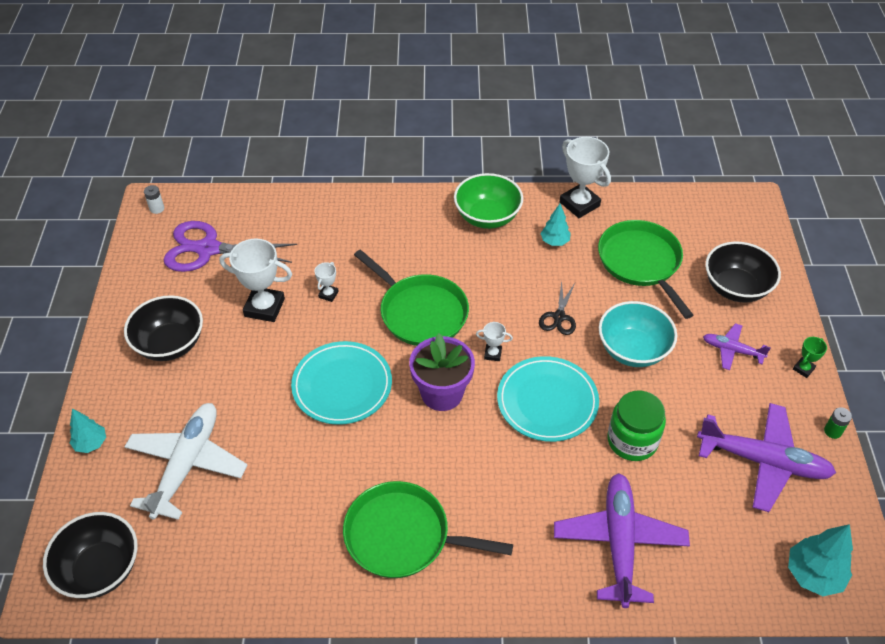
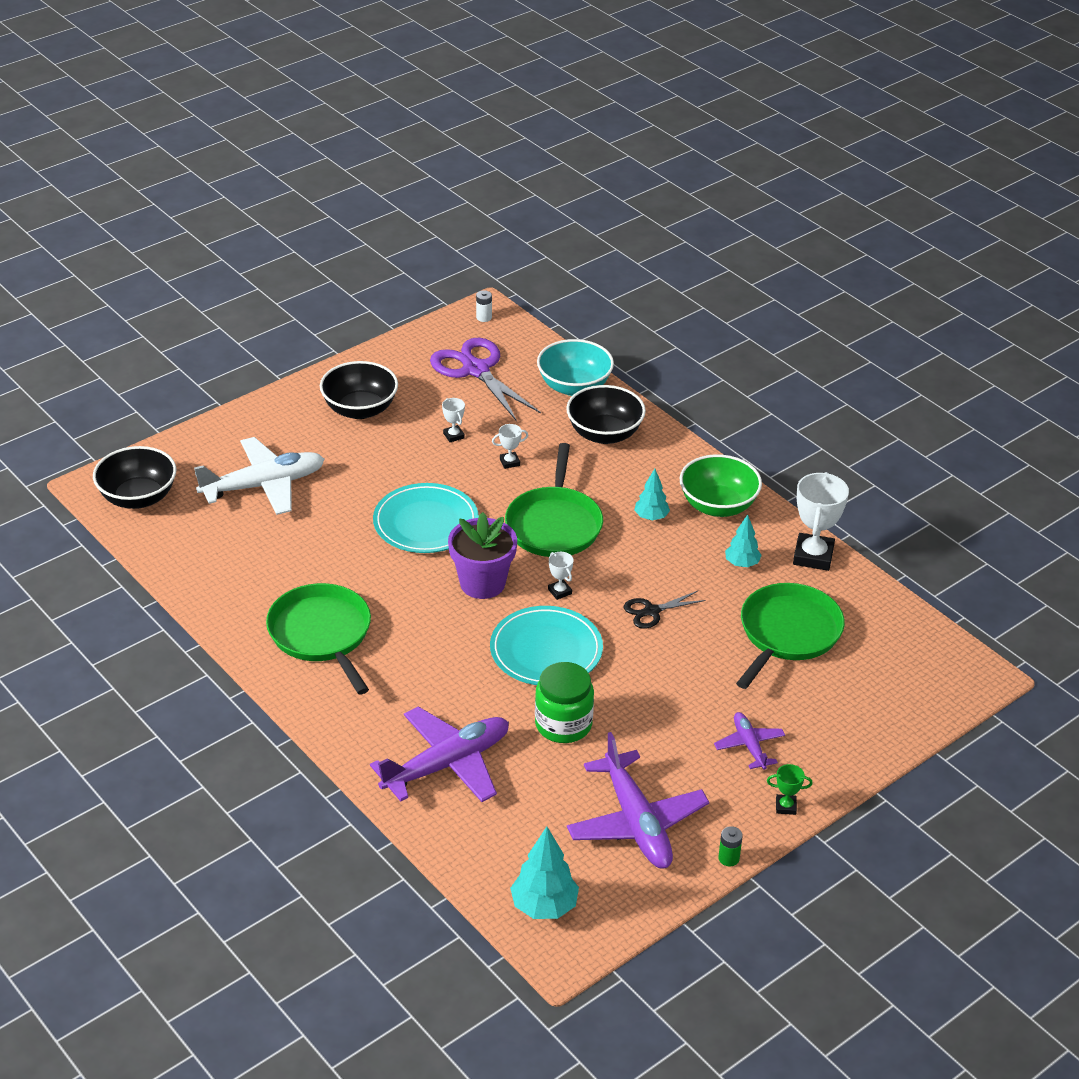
camera: 50 degrees right, 10 degrees down
(91, 443) = (230, 428): turquoise tree -> turquoise tree (651, 517)
(264, 307) = (453, 436): white trophy -> white trophy, size x0.48
(633, 350) = (669, 677): turquoise bowl -> turquoise bowl (574, 387)
(735, 288) = (836, 714): black bowl -> black bowl (604, 434)

